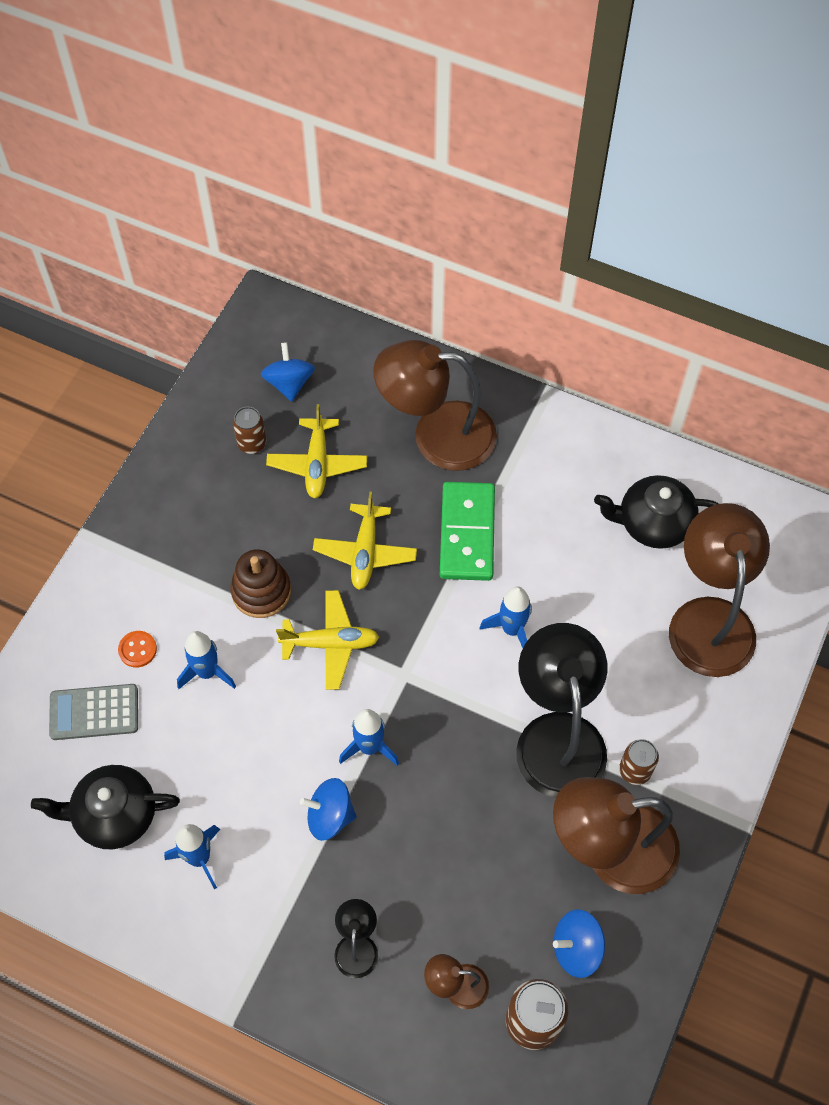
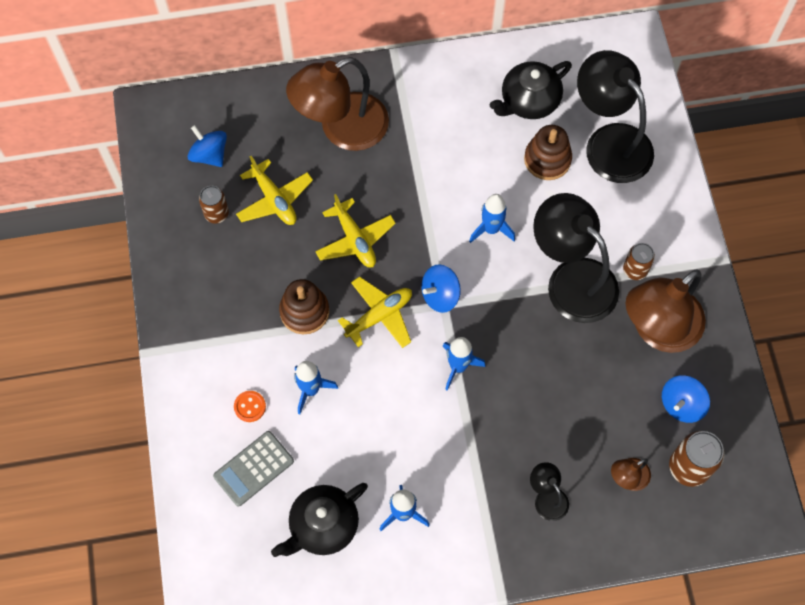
camera: 35 degrees left, 5 degrees up
(330, 816) = (467, 428): blue spinning top -> blue spinning top (440, 295)
(467, 533) = (414, 183): green domino -> none
(627, 595) = (547, 159): none -> brown stacking toy
(709, 618) = (609, 142): brown lamp -> black lamp

